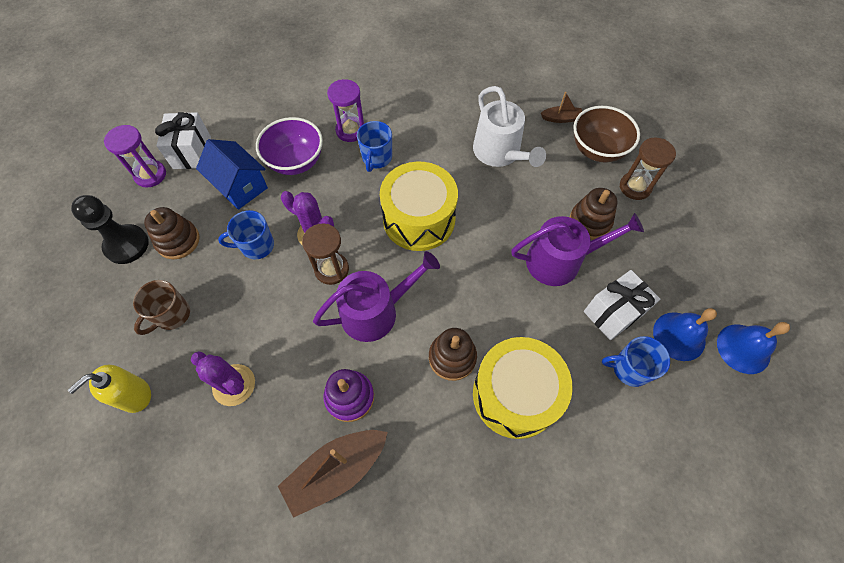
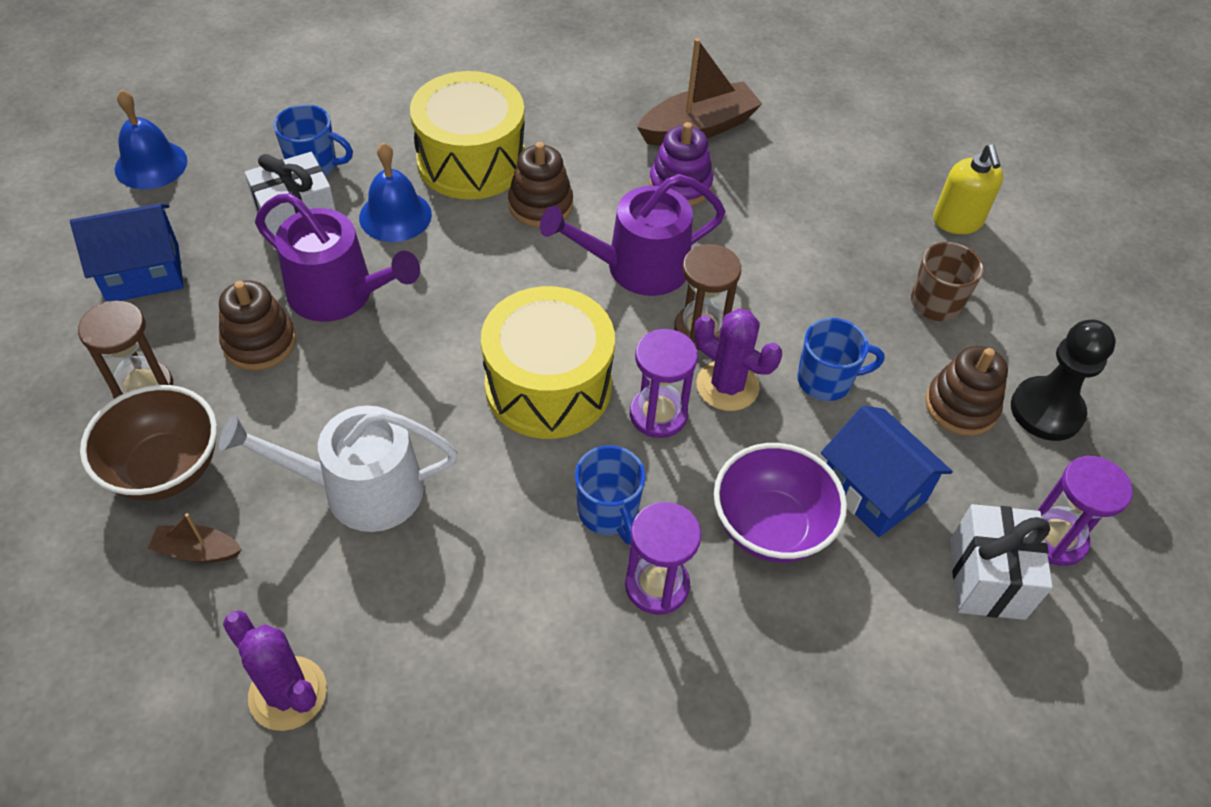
camera: 175 degrees left, 10 degrees down
(134, 395) = (957, 221): yellow soap dispenser -> yellow soap dispenser turned 120 degrees clockwise
(234, 385) = (830, 215): purple cactus -> purple cactus (288, 693)
(355, 211) = (658, 414): none -> purple hourglass
(376, 158) = (608, 512): blue mug -> blue mug turned 135 degrees clockwise
(500, 153) = (360, 490): white watering can -> white watering can turned 75 degrees counterclockwise
(560, 261) = (339, 294): purple watering can -> purple watering can turned 150 degrees counterclockwise
(679, 336) = (225, 187): blue bell -> blue bell (395, 215)
(684, 257) = (143, 273): none -> blue house

